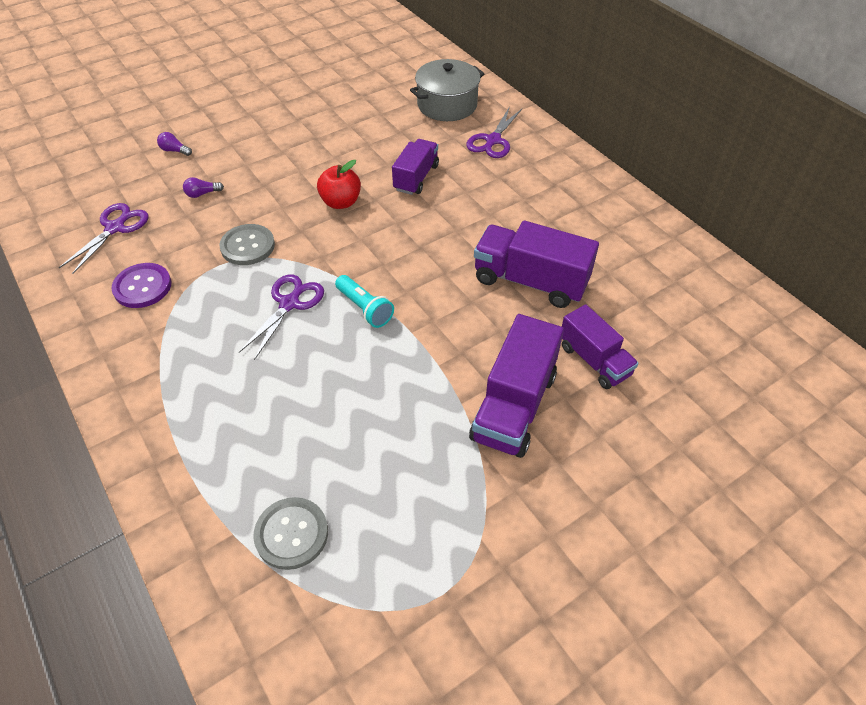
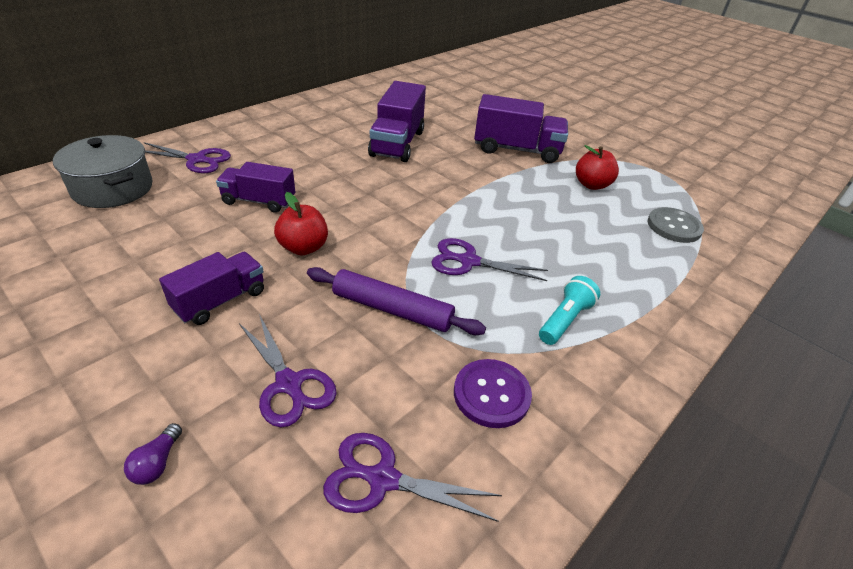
camera: 105 degrees left, 10 degrees down
(202, 194) = (289, 384): purple light bulb -> purple scissors
(247, 246) = (392, 309): grey button -> purple rolling pin
(364, 308) = (456, 216): turquoise flashlight -> turquoise flashlight (564, 320)
(409, 470) = (591, 185): none -> red apple
(594, 360) = (464, 124): purple truck -> purple truck (220, 300)

